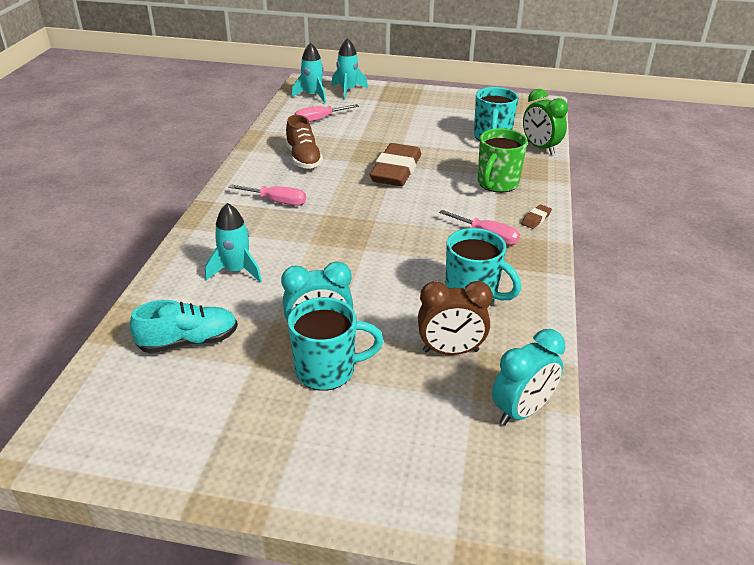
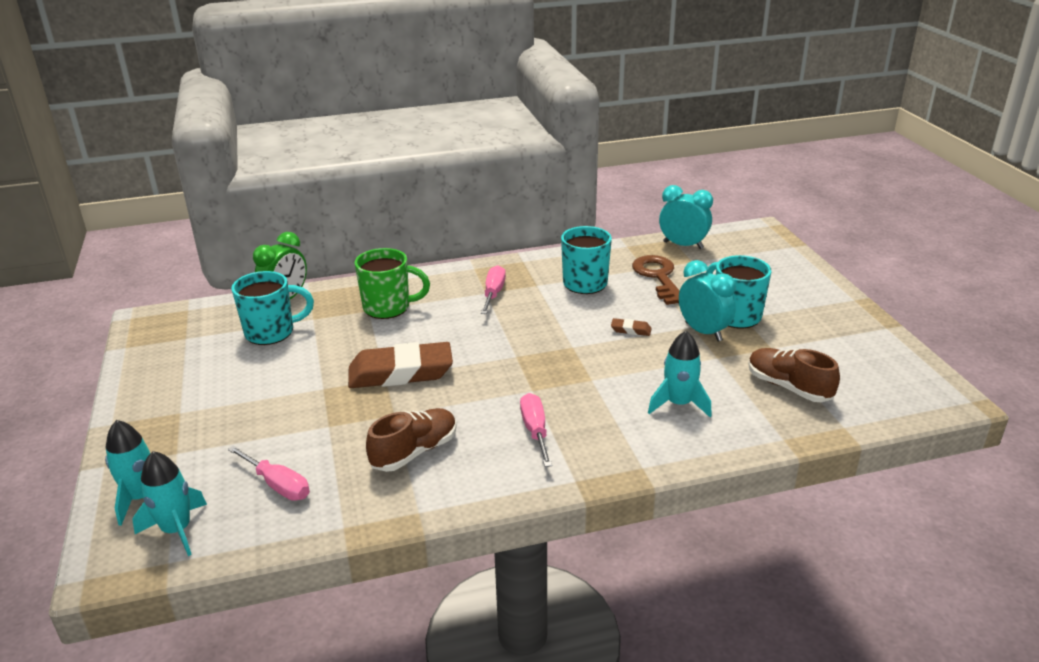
camera: 115 degrees left, 5 degrees down
(189, 342) = (788, 387): turquoise shoe -> brown shoe
(450, 351) = (658, 277): brown clock -> brown key
(536, 219) = (443, 278): brown eraser -> brown eraser (631, 330)

